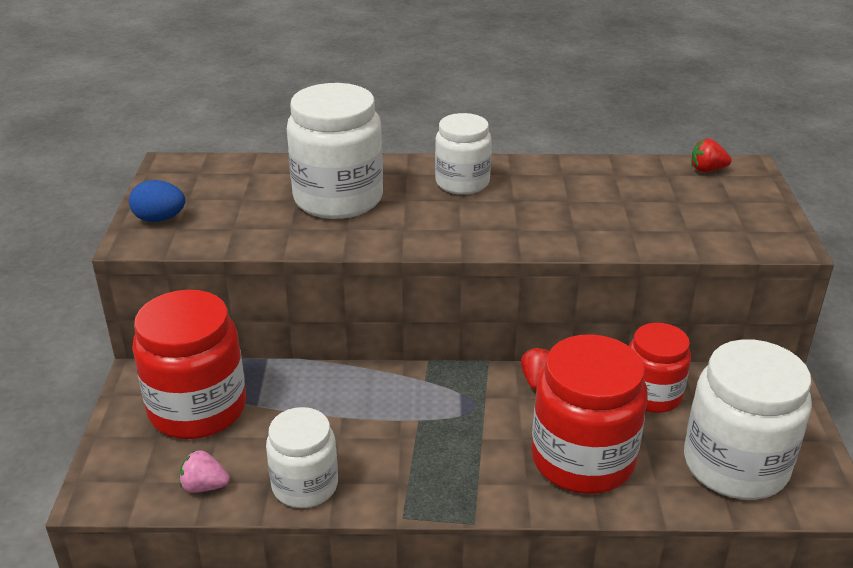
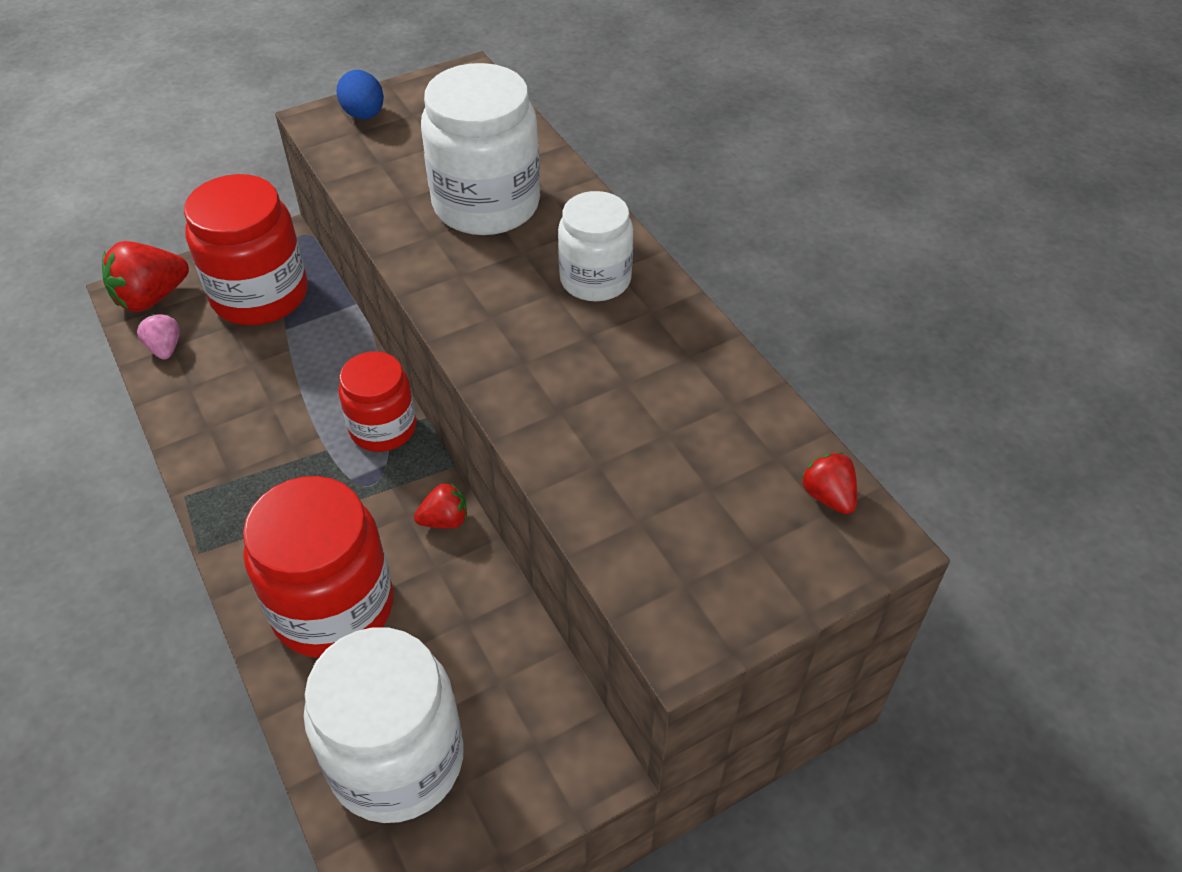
camera: 60 degrees right, 15 degrees up
(123, 479) = (151, 298): none -> red strawberry
(305, 485) = (195, 410): white jar -> none
(652, 395) = (482, 636): red jar -> red jar (383, 428)

